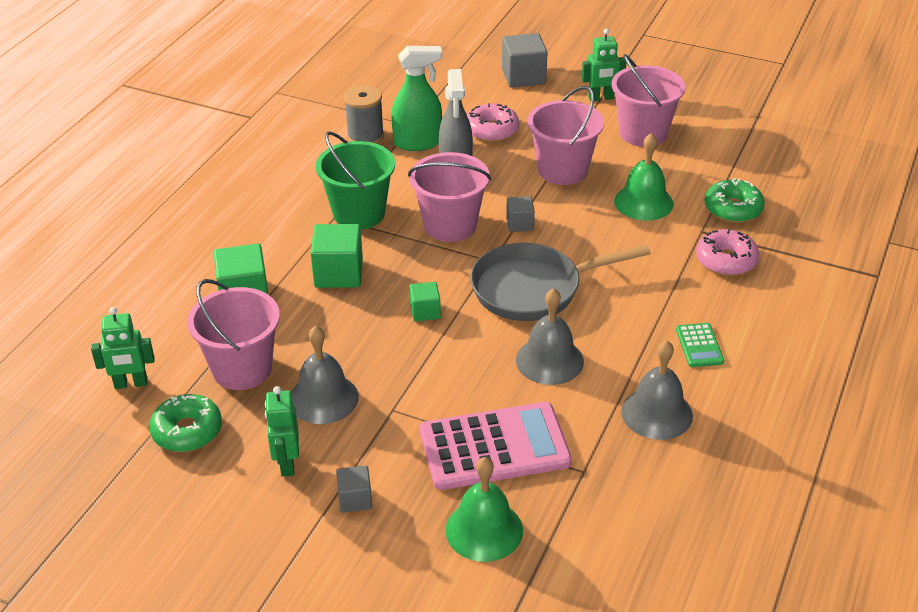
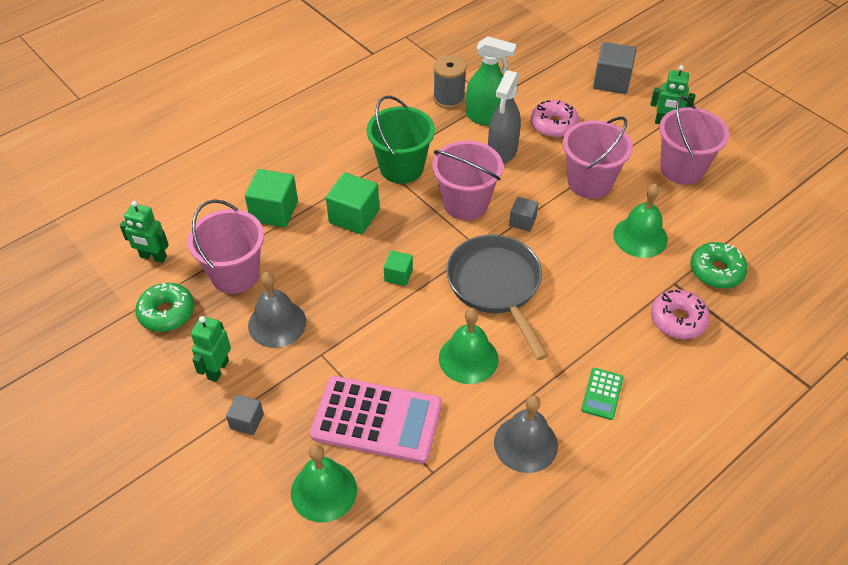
camera: 25 degrees right, 10 degrees up
(533, 289) = (496, 286): grey pan -> grey pan turned 60 degrees clockwise
(549, 360) = (468, 358): grey bell -> green bell

